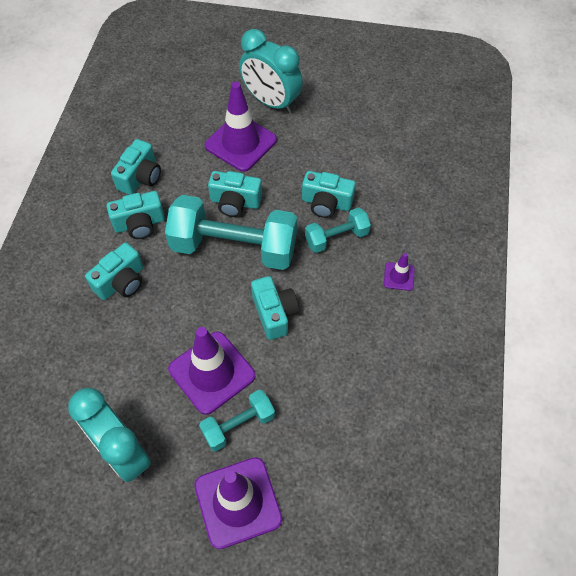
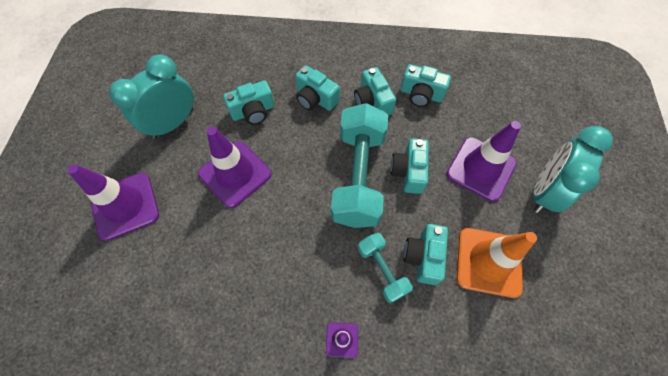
camera: 85 degrees right, 5 degrees up
(238, 425) = (188, 199): turquoise dumbbell -> none
(274, 313) = (292, 218): turquoise camera -> turquoise camera (253, 111)
(334, 155) = (489, 262): none -> orange traffic cone

